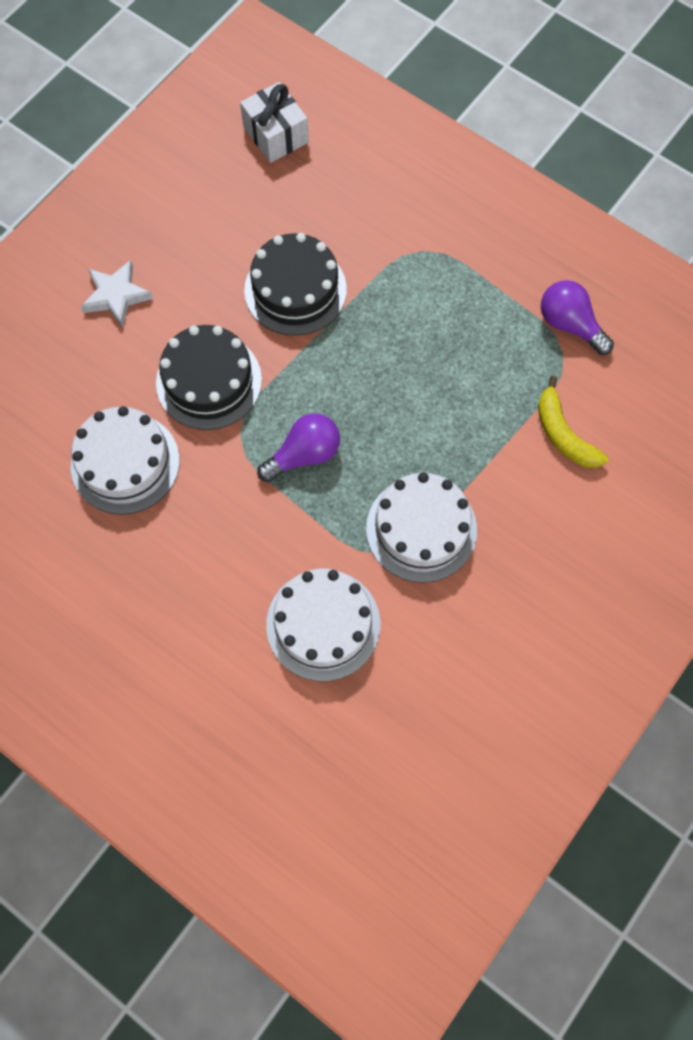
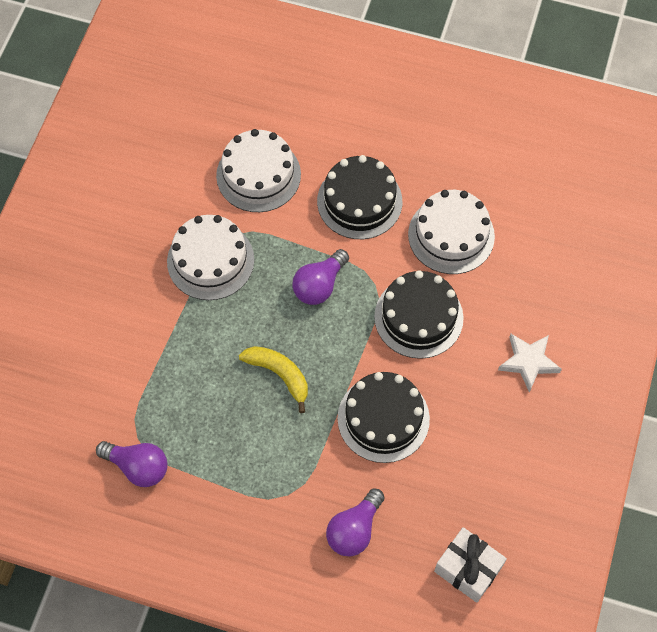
camera: 160 degrees right, 5 degrees down
(212, 544) = (359, 201): none -> black cake
(369, 199) = (354, 530): none -> purple light bulb
(563, 434) = (120, 369): yellow banana -> yellow banana (279, 375)

